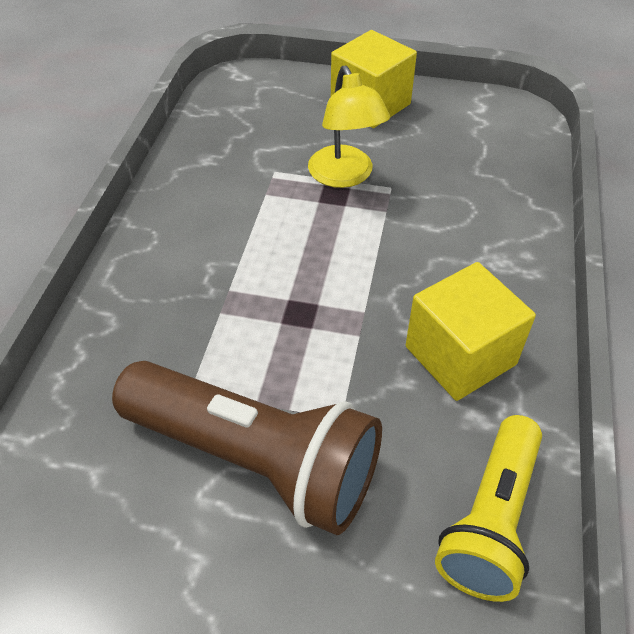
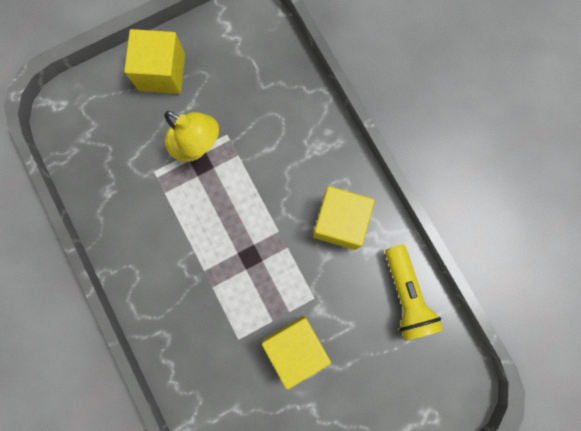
camera: 40 degrees left, 30 degrees up
(254, 459) = (295, 347): brown flashlight -> yellow cube

